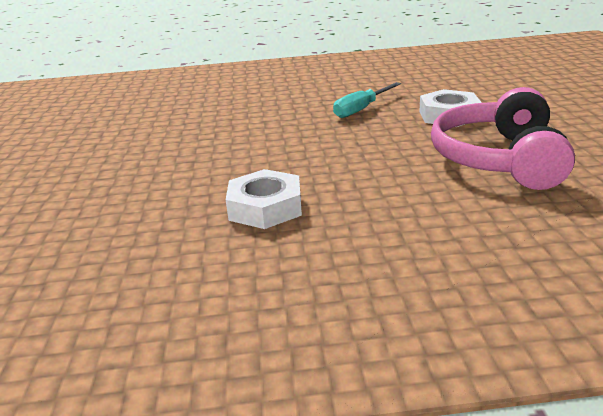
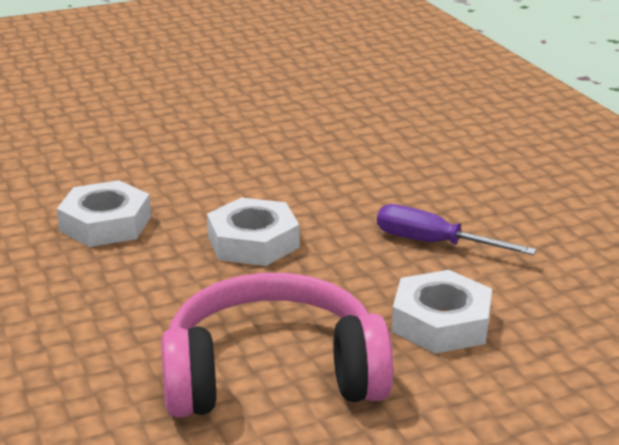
camera: 70 degrees right, 0 degrees up
(331, 155) = (253, 242): none -> white nut
(361, 109) = (434, 243): turquoise screwdriver -> purple screwdriver

